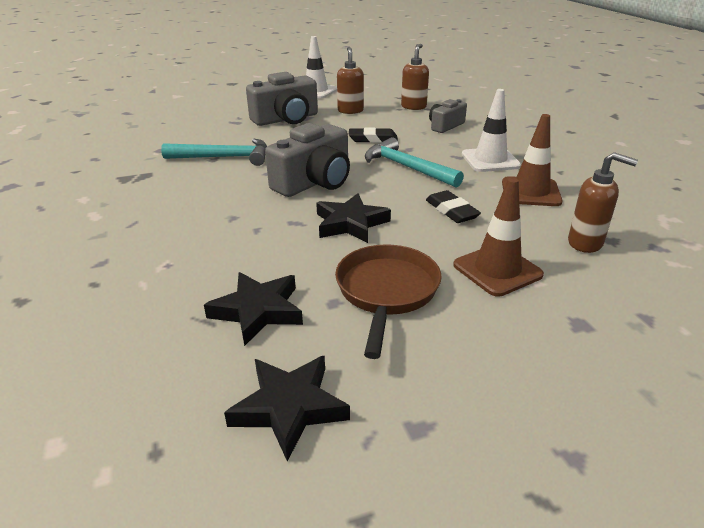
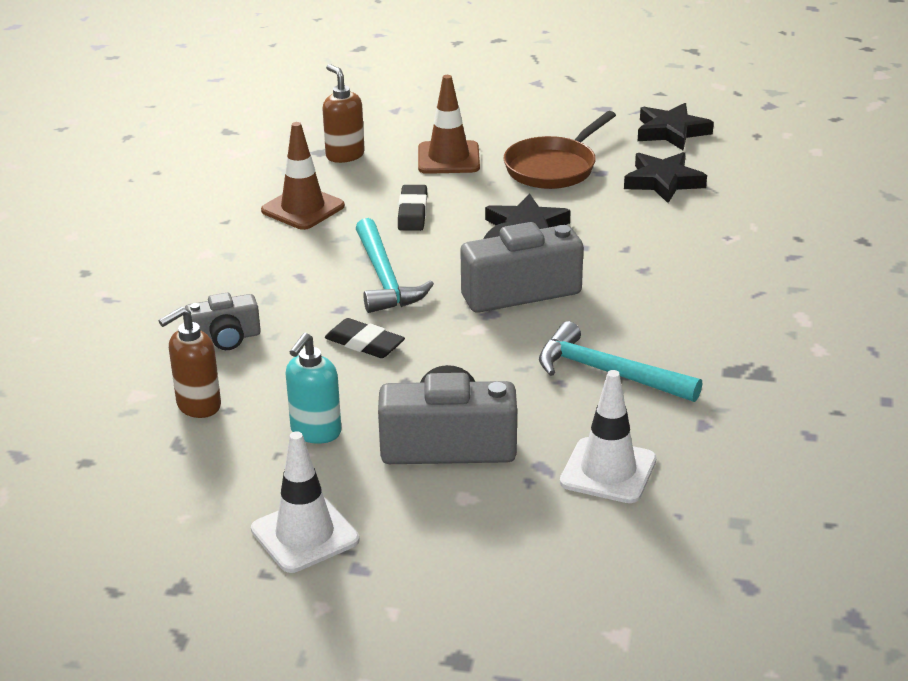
camera: 150 degrees left, 0 degrees up
(350, 111) = (315, 432): brown soap dispenser -> turquoise soap dispenser
(490, 160) = (272, 259): white traffic cone -> white traffic cone (608, 471)

